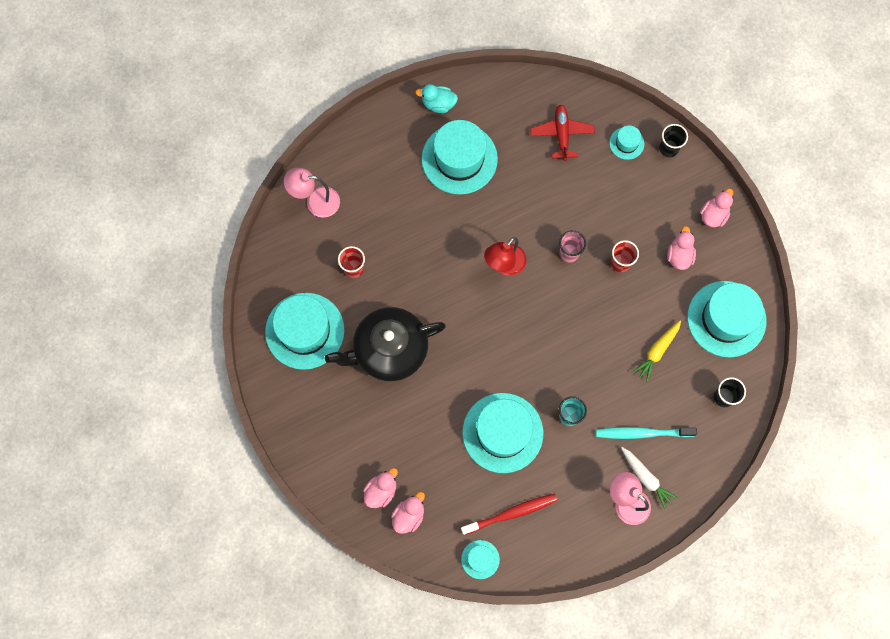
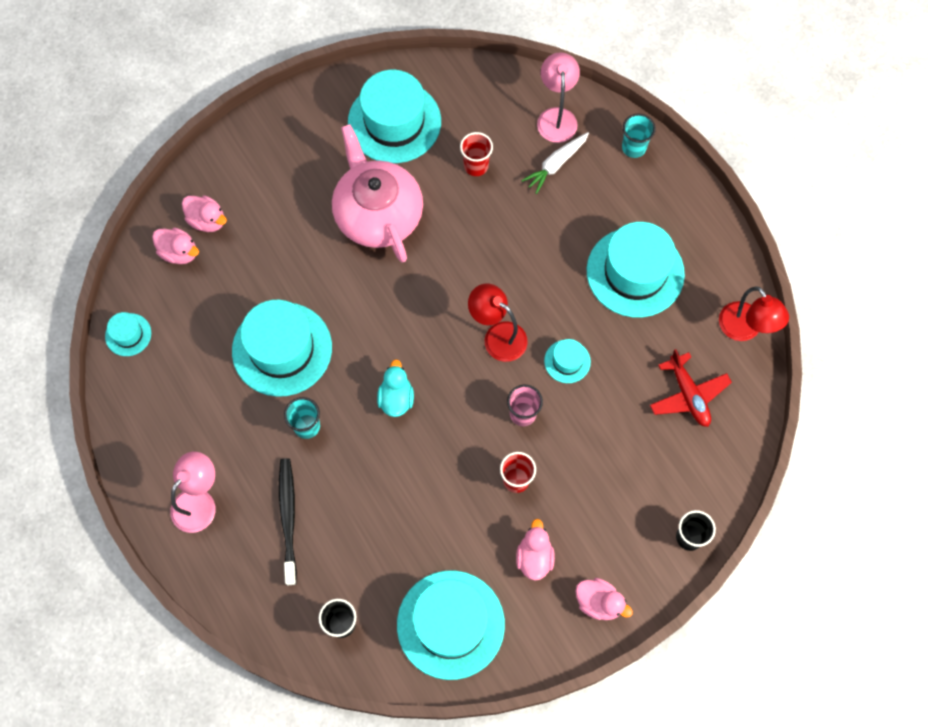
camera: 85 degrees right, 5 degrees down
(351, 146) = (634, 147): none -> turquoise cup
(389, 349) = (378, 214): black teapot -> pink teapot
(438, 104) = (707, 241): turquoise duck -> turquoise duck (396, 398)
(511, 513) = (183, 366): red toothbrush -> none
(513, 88) = (745, 329): none -> red lamp
(561, 134) = (688, 395): red plane -> red plane turned 75 degrees clockwise
(626, 143) = (688, 480): turquoise hat -> turquoise hat (567, 361)
(642, 433) = (288, 518): turquoise toothbrush -> black toothbrush
(646, 478) = (230, 525): white carrot -> white carrot (556, 164)
(657, 351) = (398, 533): yellow carrot -> none
(679, 256) = (534, 557): pink duck -> pink duck turned 90 degrees counterclockwise

